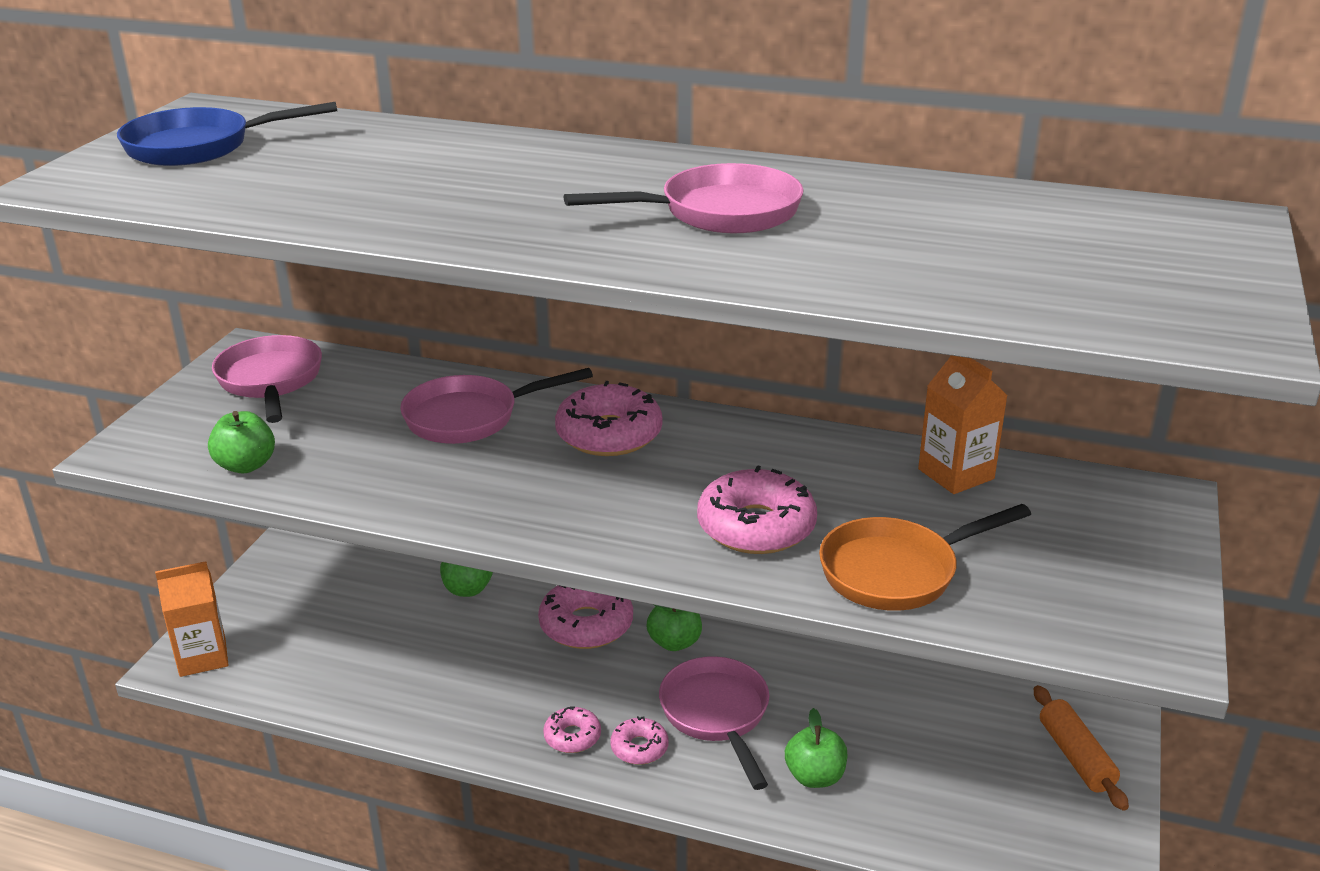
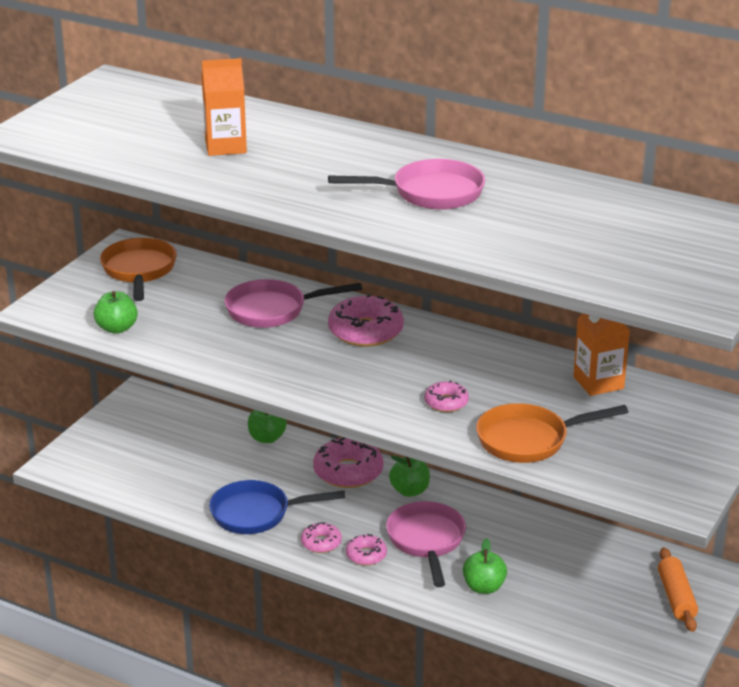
camera: 10 degrees right, 0 degrees up
(199, 147) = (107, 113): blue pan -> blue pan (257, 514)
(202, 657) = (73, 463): orange carton -> orange carton (225, 146)
(270, 381) = (139, 271): pink pan -> orange pan
(756, 527) = (446, 402): pink donut -> pink donut, size x0.55

